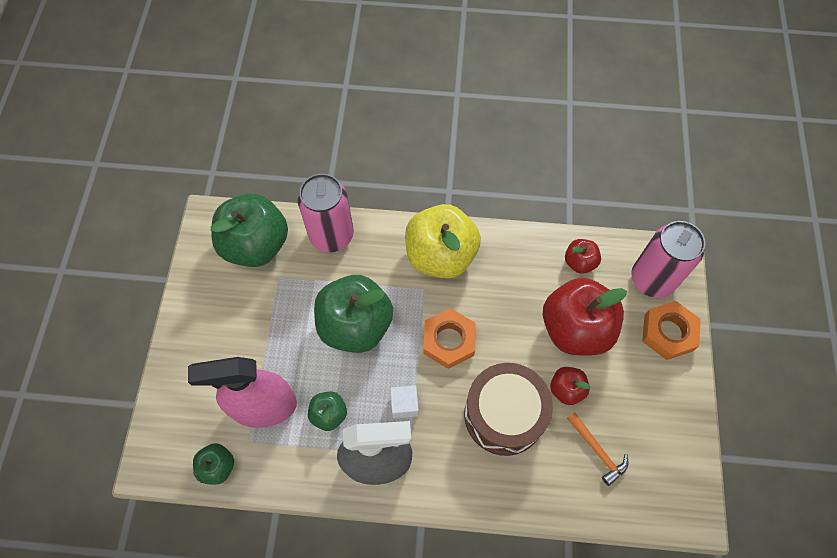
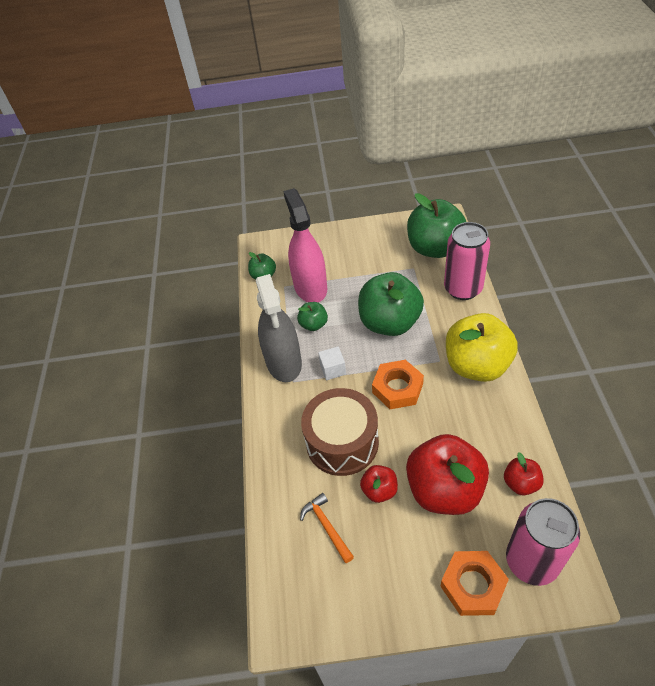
camera: 85 degrees right, 15 degrees down
(597, 451) = (327, 526): orange hammer -> orange hammer turned 105 degrees clockwise

